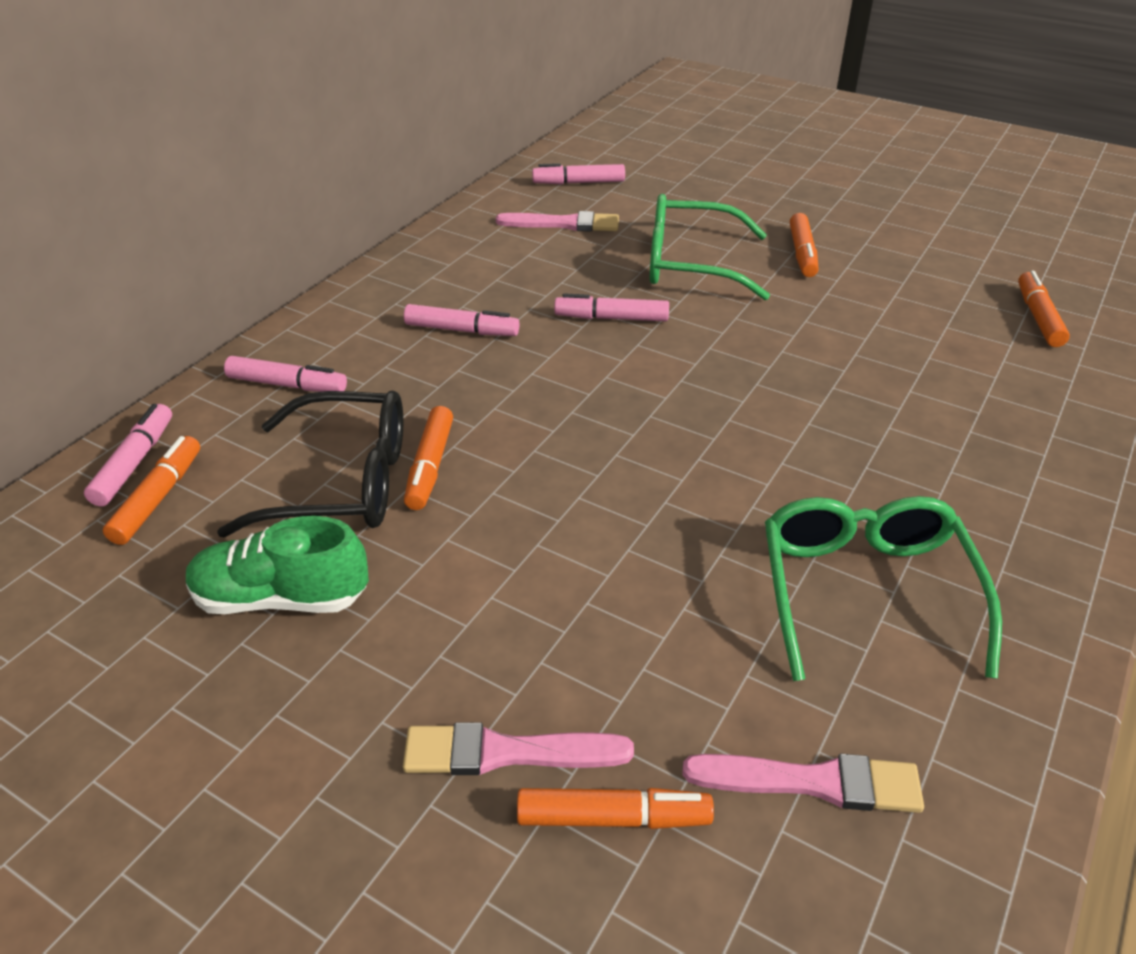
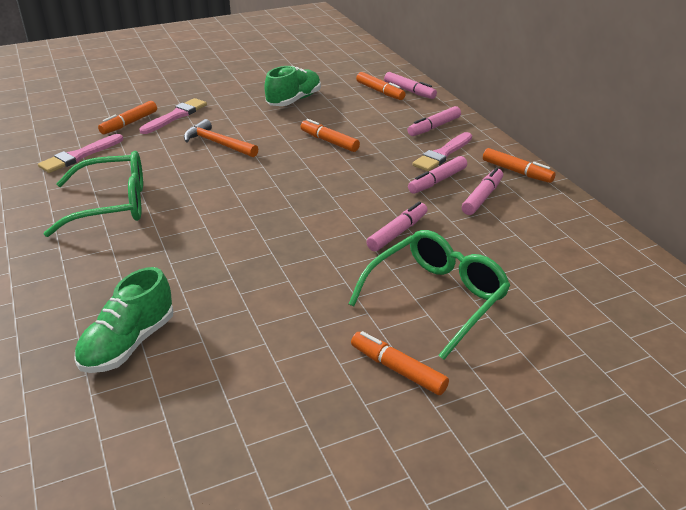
camera: 125 degrees right, 5 degrees down
(342, 482) = (343, 123): black glasses -> none
(560, 596) = (218, 143): none -> orange hammer
(564, 224) = (555, 267): pink brush -> pink brush (442, 154)
(578, 183) = (639, 307): pink marker -> pink marker (482, 197)
(865, 592) = (112, 205): green glasses -> green glasses turned 45 degrees counterclockwise
(1004, 396) = (128, 344): none -> green shoe
(1038, 317) = (159, 447): orange marker -> orange marker (517, 172)

